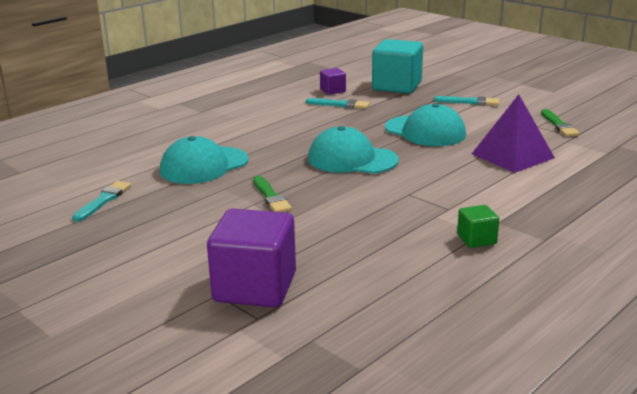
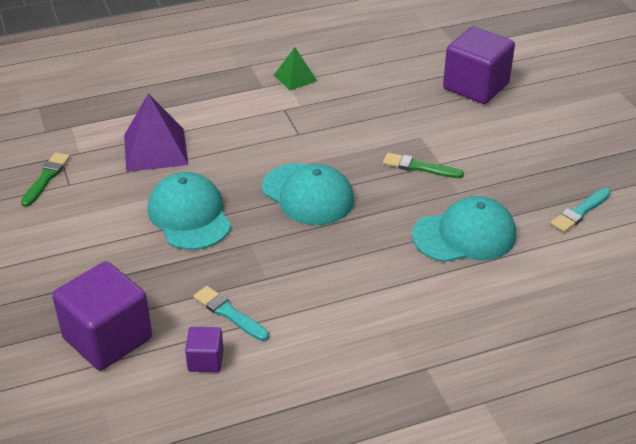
camera: 155 degrees left, 15 degrees up
(271, 197) = (419, 167): green brush -> green brush turned 75 degrees counterclockwise
(397, 86) = (107, 338): turquoise cube -> purple cube
(469, 102) = (71, 258): turquoise brush -> none
(476, 239) = (295, 78): green cube -> green pyramid

